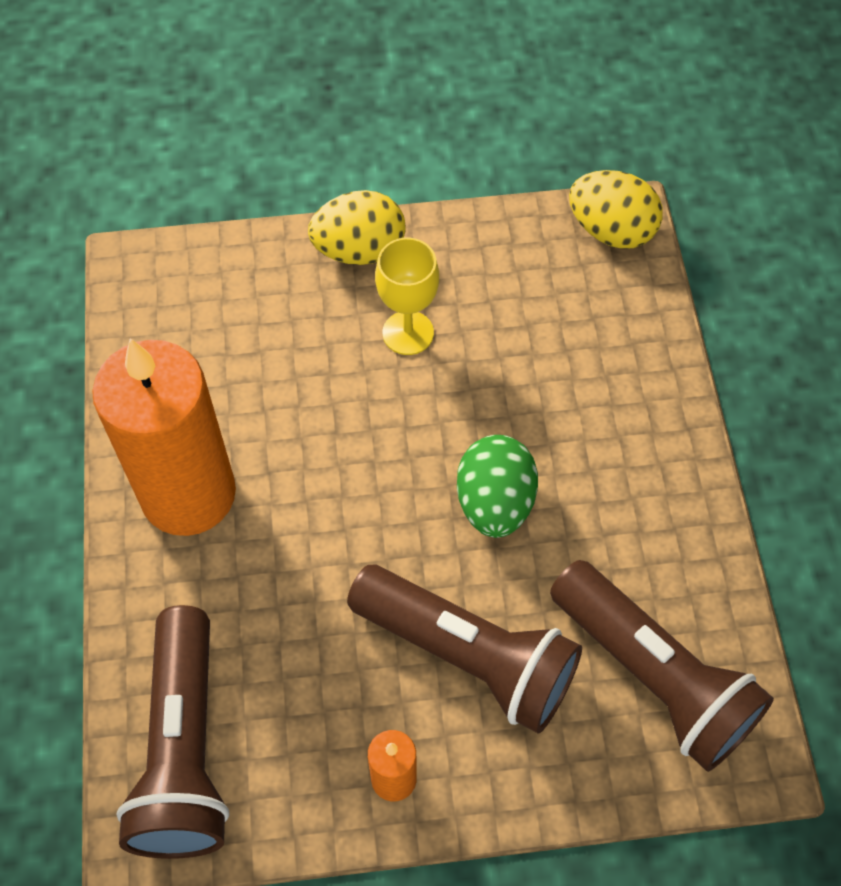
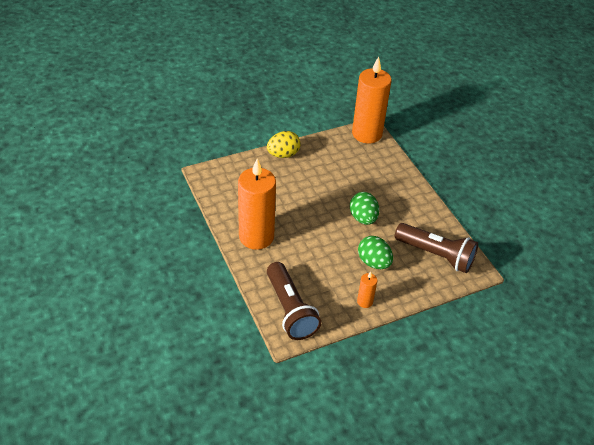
camera: 20 degrees left, 15 degrees down
(408, 333) = (311, 175): yellow goblet -> none
(468, 655) = (373, 262): brown flashlight -> green egg
(611, 231) = (367, 134): yellow egg -> orange candle

